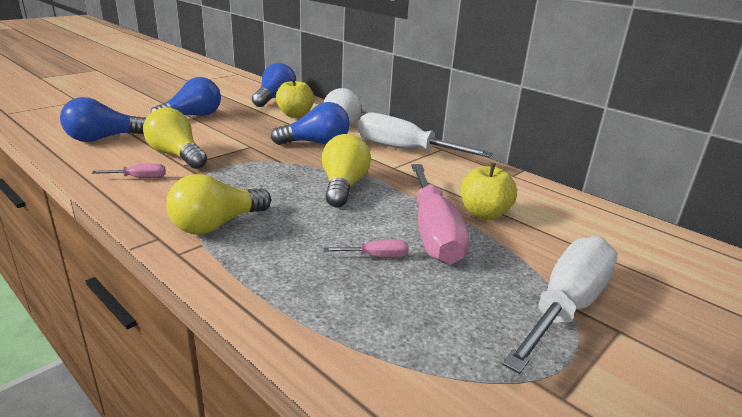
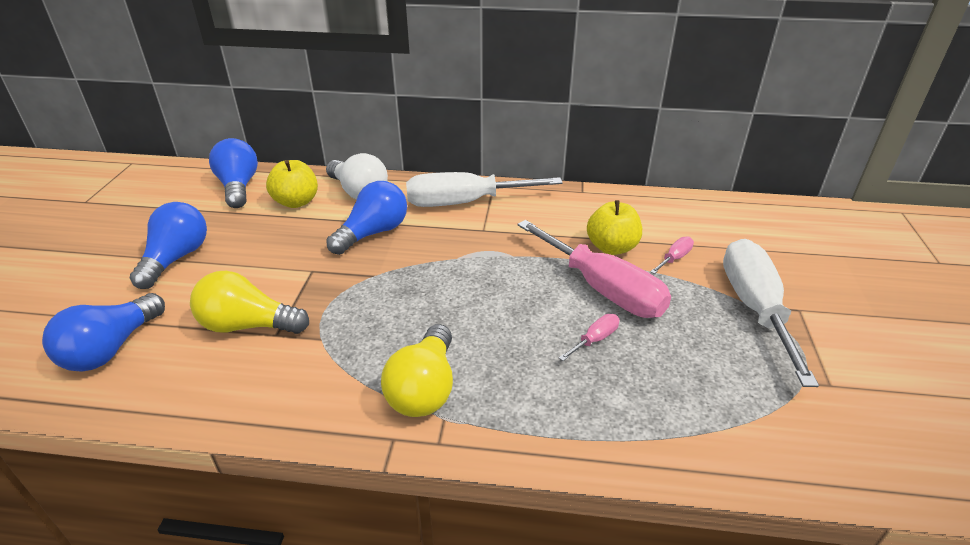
camera: 35 degrees left, 10 degrees up
(139, 178) = (253, 379): pink screwdriver -> pink screwdriver (674, 258)
(343, 186) = (471, 276): yellow light bulb -> none

